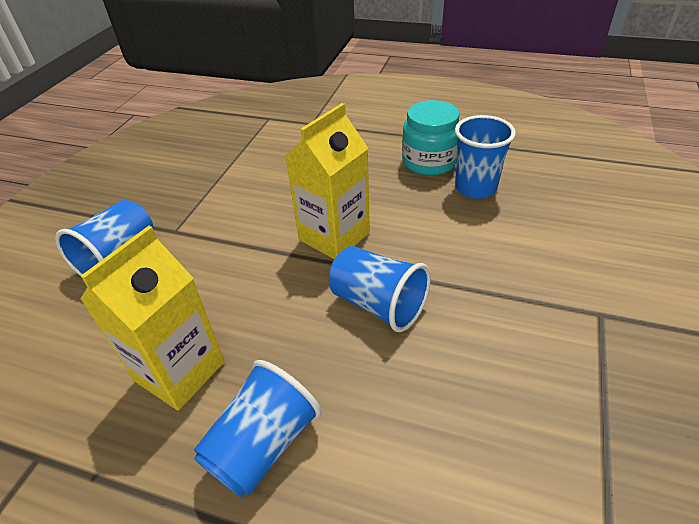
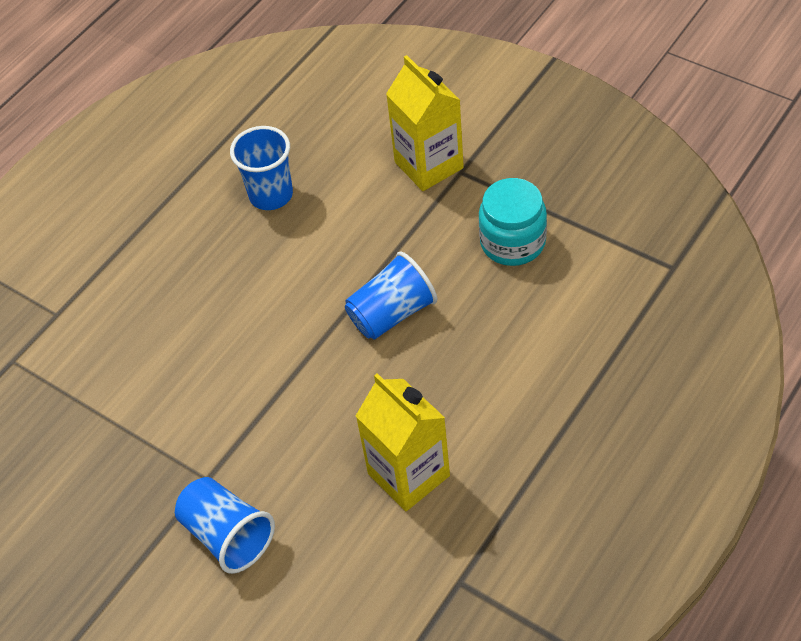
camera: 70 degrees left, 10 degrees up
(263, 444) = (499, 417): blue cup -> none
(334, 236) = (287, 330): yellow carton -> yellow carton (429, 165)
(429, 162) = (206, 219): turquoise jar -> turquoise jar (512, 242)

